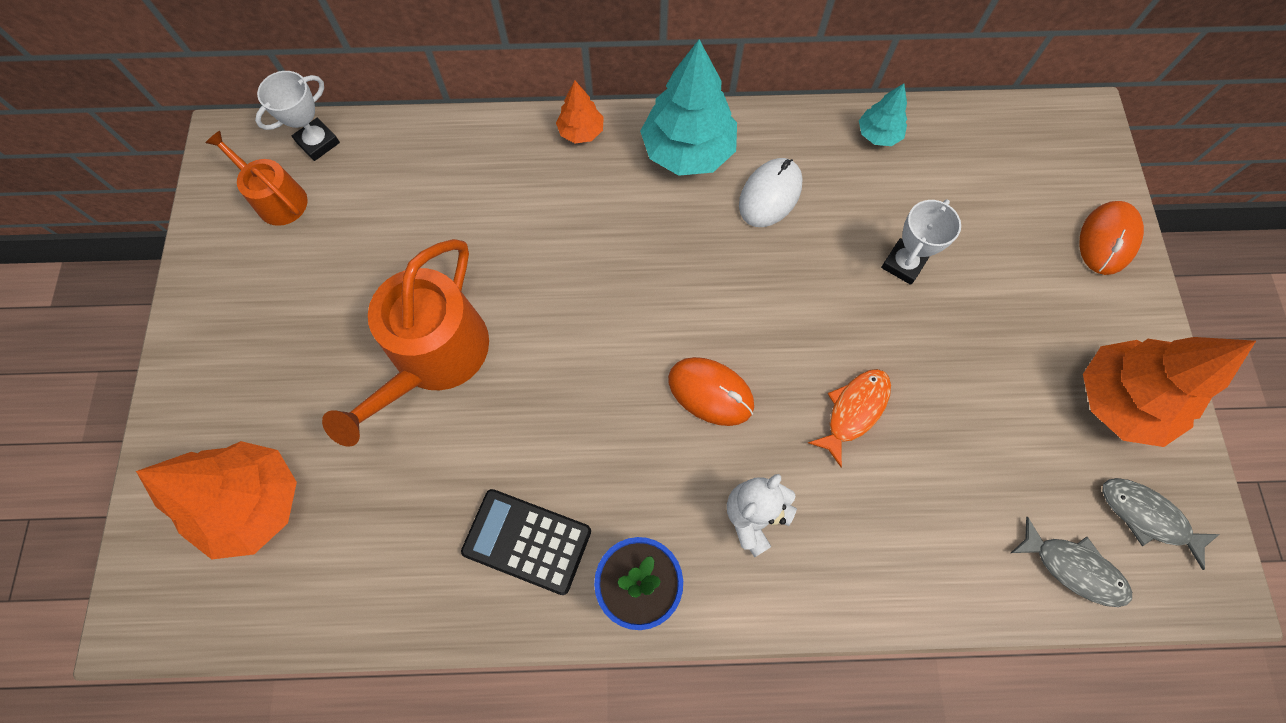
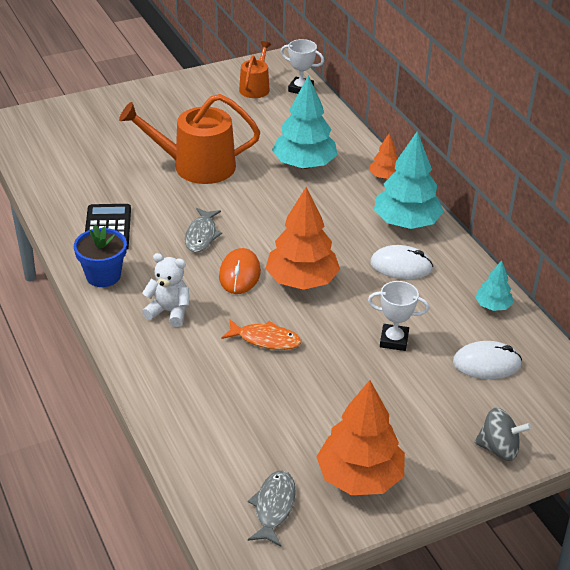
camera: 65 degrees right, 30 degrees down
(254, 503) = (81, 135): orange tree -> orange tree (302, 281)
(505, 214) = (304, 164): none -> turquoise tree
(972, 187) = (486, 364): none -> white mouse
(1073, 568) = (213, 471): grey fish -> grey fish (201, 235)
(1107, 239) = (498, 449): orange mouse -> grey spinning top

